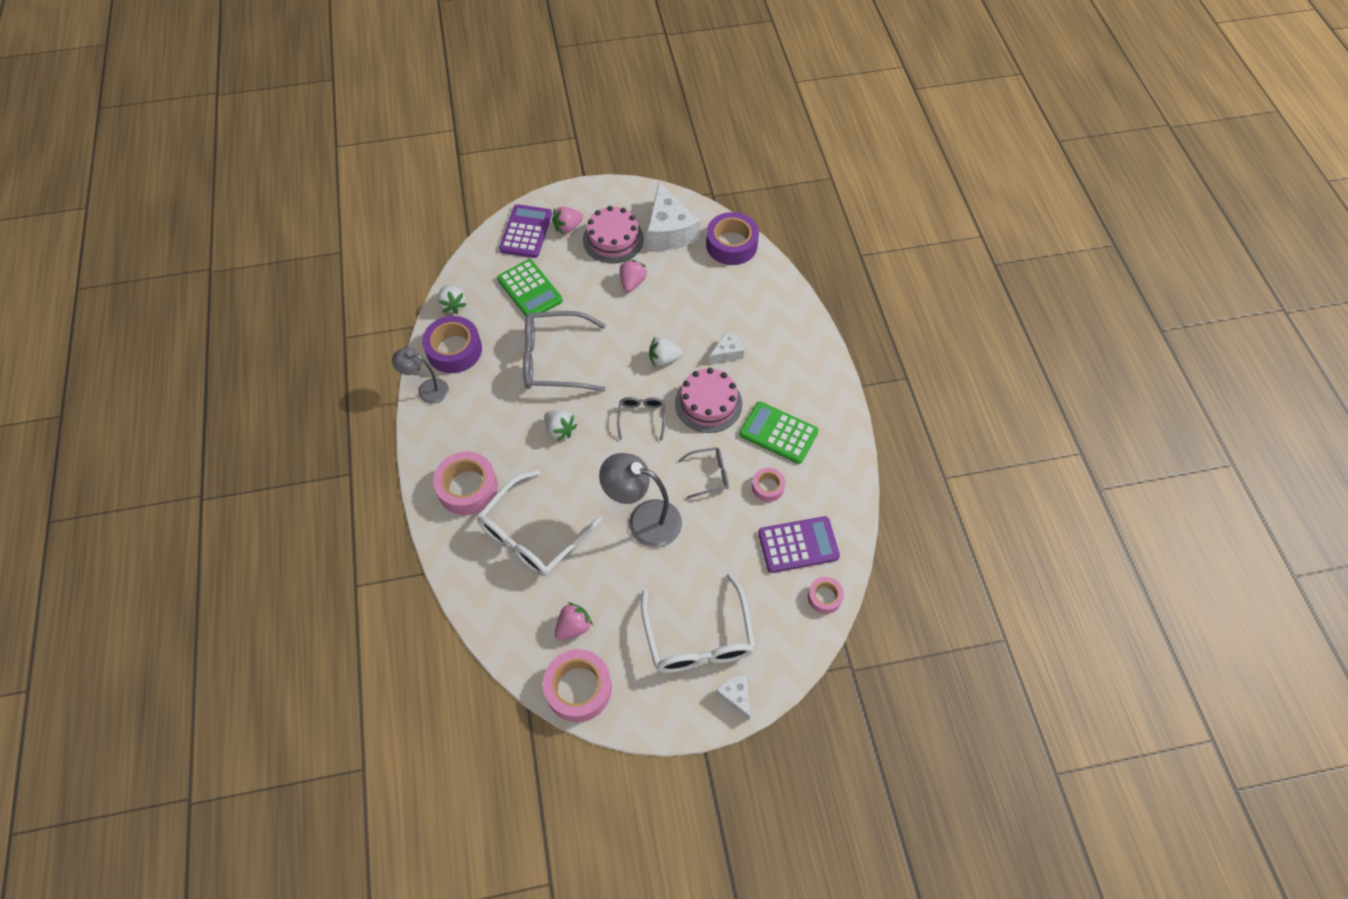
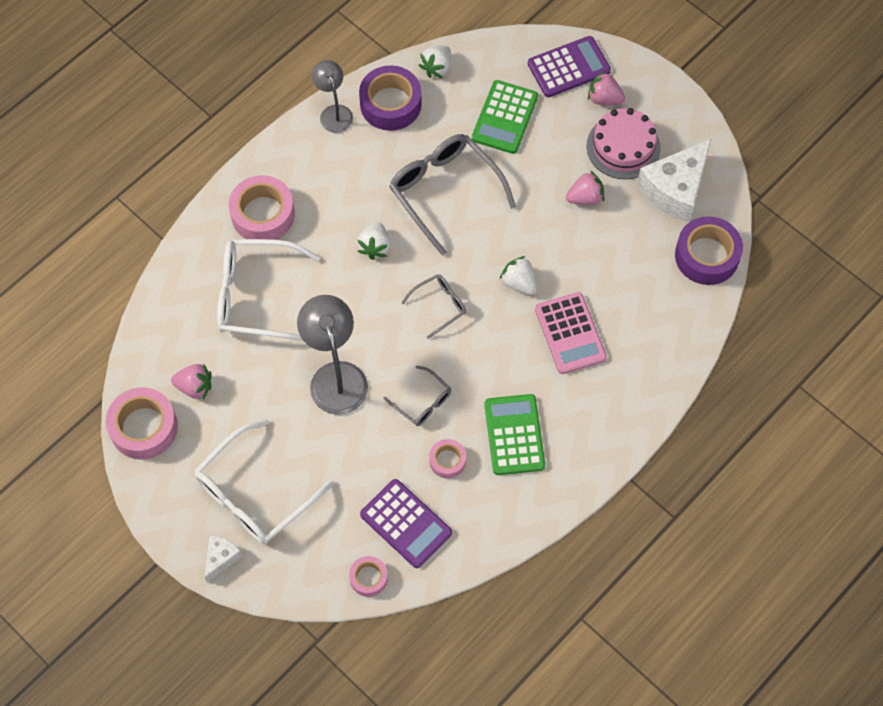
camera: 55 degrees right, 5 degrees up
(708, 403) = (499, 353): pink cake -> none
(727, 353) = (570, 333): white cheese -> pink calculator

